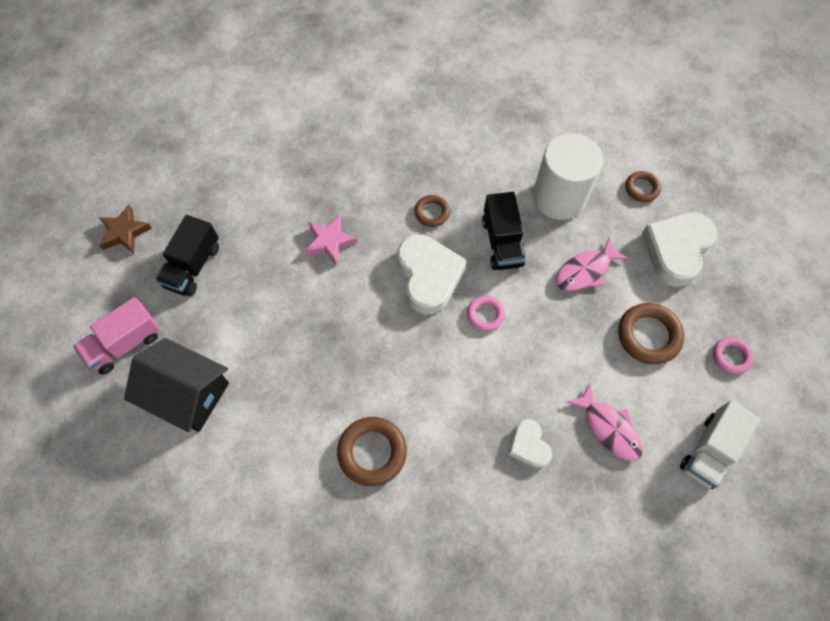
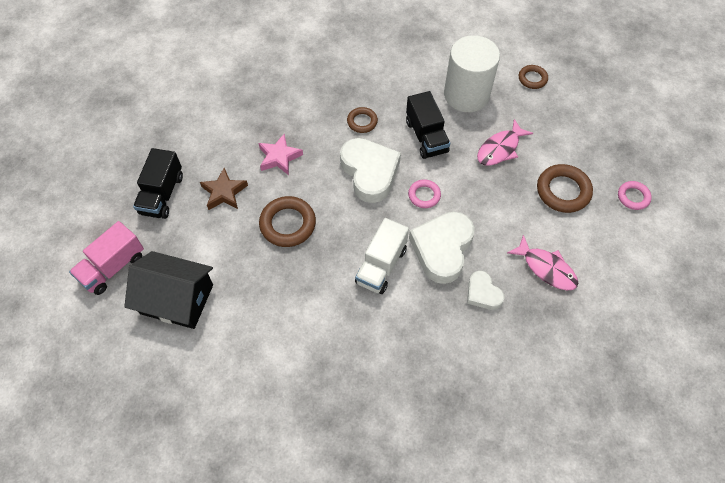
camera: 10 degrees left, 5 degrees down
(124, 232) = (95, 176): brown star -> brown star (224, 192)
(372, 452) = (350, 320): brown ring -> brown ring (288, 224)
(676, 250) = (571, 122): white heart -> white heart (442, 249)
(710, 450) = (632, 272): white truck -> white truck (381, 265)

